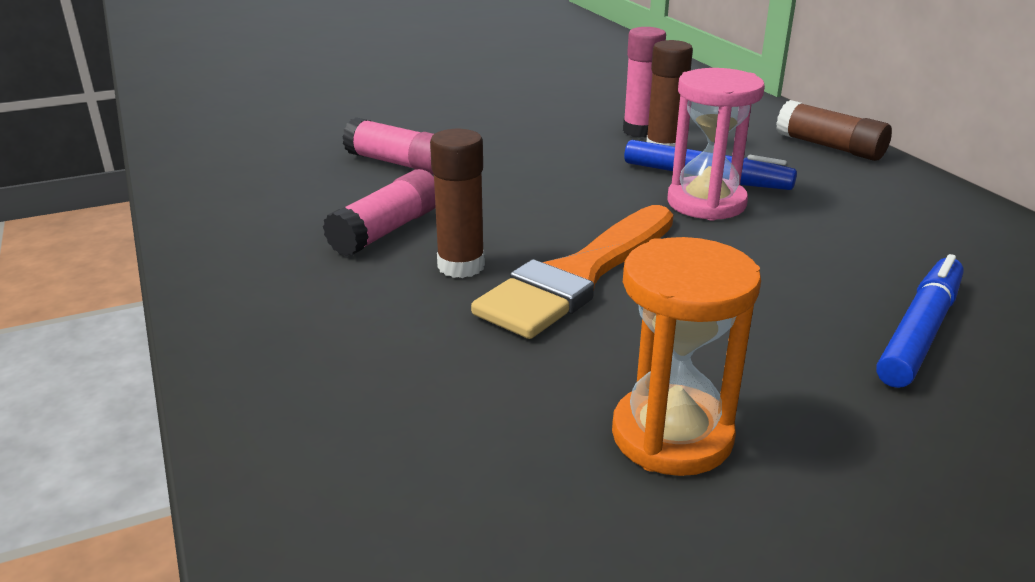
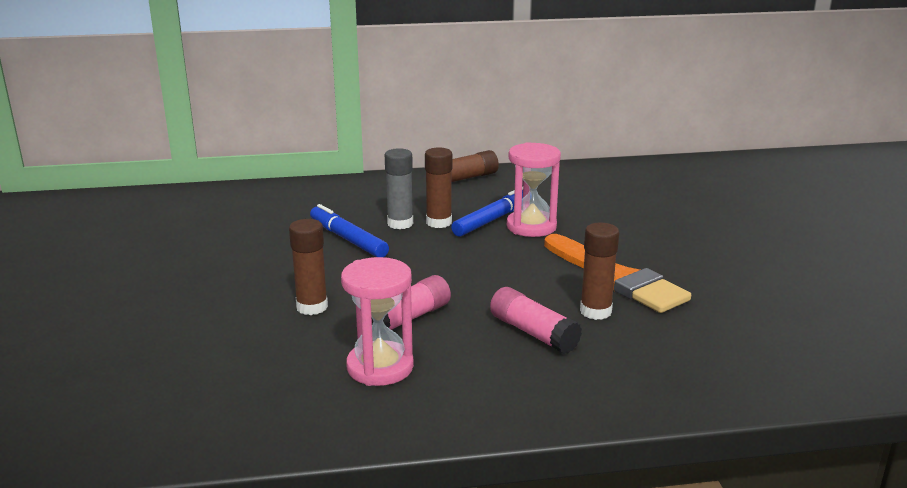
camera: 75 degrees left, 5 degrees down
(295, 164) = (380, 367): none -> pink hourglass
(408, 122) = (312, 307): none -> brown glue stick
(640, 131) = (400, 223): pink glue stick -> grey glue stick
(672, 435) = (771, 280): orange hourglass -> none
(919, 332) = (686, 212): blue marker -> blue marker (348, 239)

